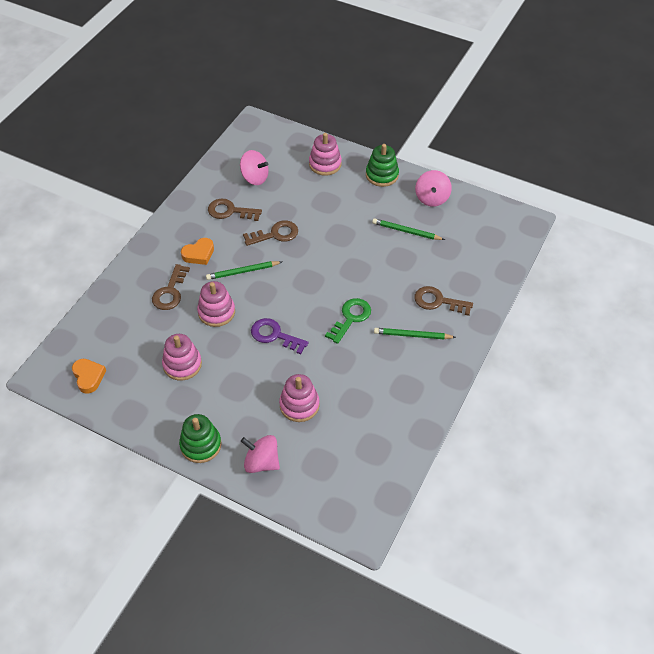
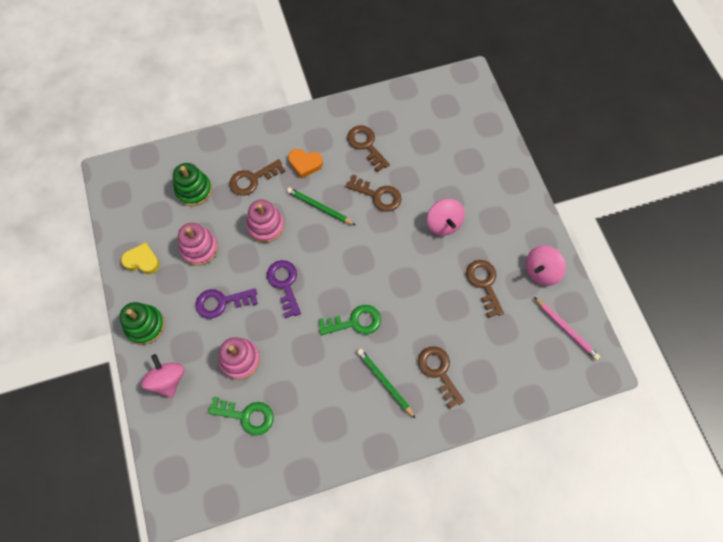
camera: 45 degrees right, 15 degrees up
(88, 377) = (133, 201): orange heart -> none
(146, 407) = (142, 261): none -> yellow heart
(242, 383) = (221, 302): none -> purple key
(254, 178) = (416, 130): pink spinning top -> pink spinning top (443, 224)
(325, 164) = (486, 163): pink stacking toy -> none
(346, 433) = (246, 415): none -> green key
(382, 175) = (522, 212): green stacking toy -> green stacking toy (194, 190)
(406, 231) = (484, 283): green pencil -> brown key
(483, 217) = (566, 329): none -> pink pencil

